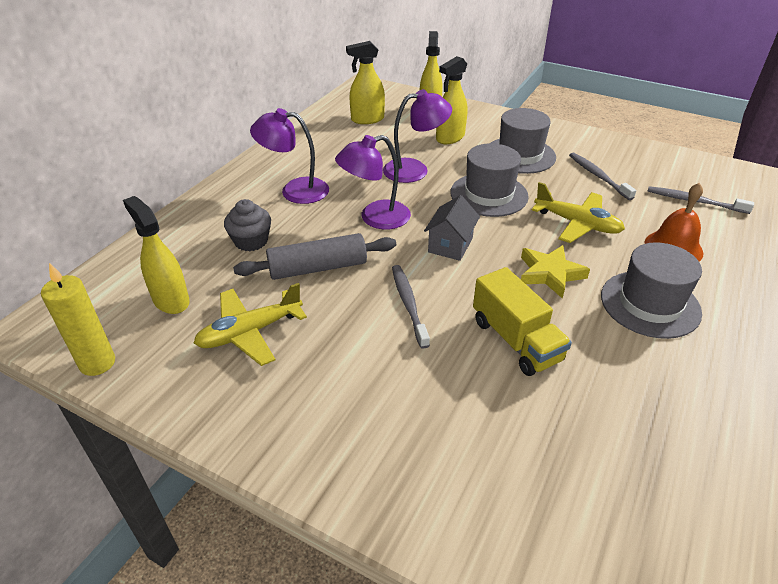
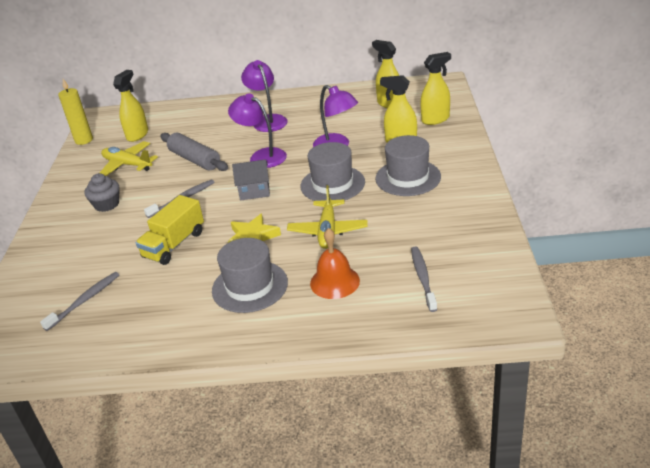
camera: 65 degrees right, 5 degrees down
(251, 241) = (203, 131): grey cupcake -> grey cupcake (107, 204)
(598, 176) = (414, 221): grey toothbrush -> grey toothbrush (85, 300)

